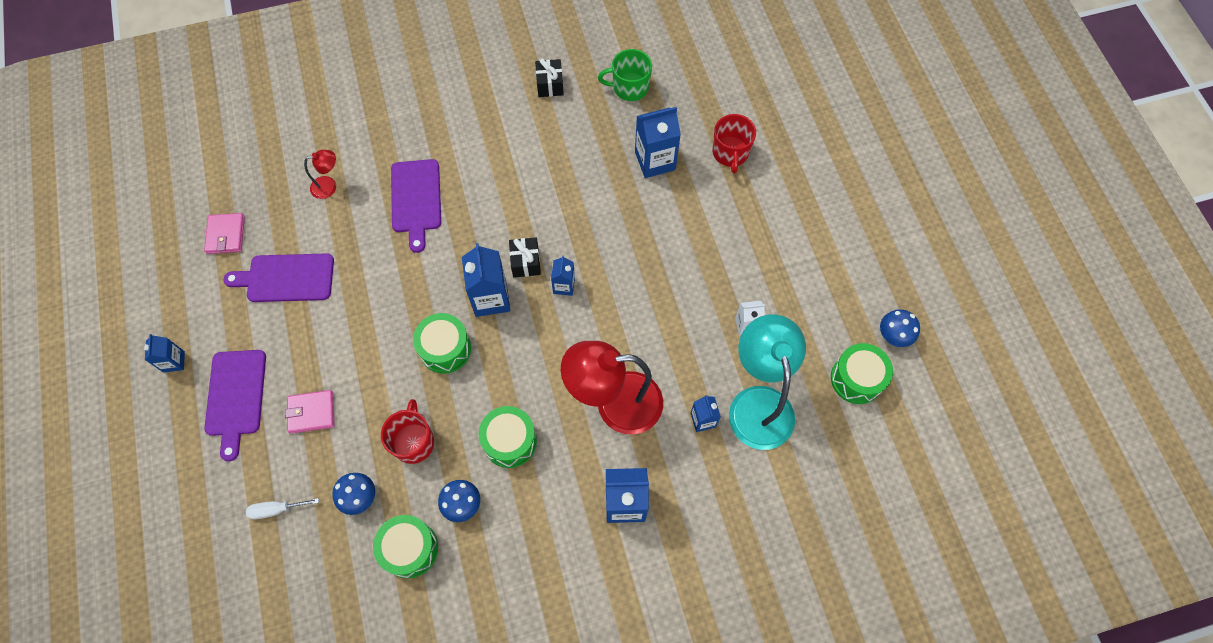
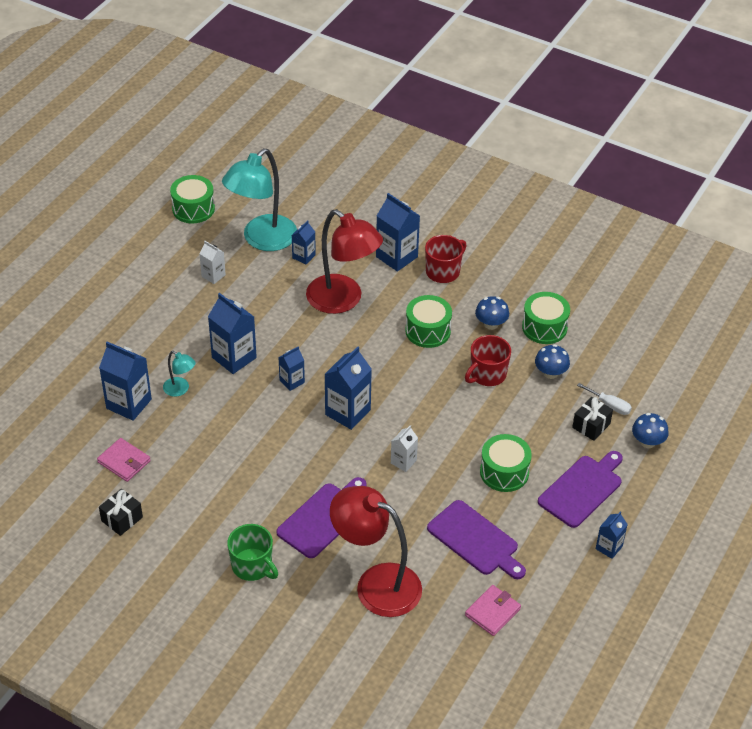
camera: 135 degrees left, 20 degrees down
(311, 412) = (538, 440): pink wallet -> pink wallet (124, 462)
(329, 186) = (376, 584): red lamp -> red lamp, size x2.26
(403, 294) = (403, 462): none -> white carton
(445, 349) = (411, 407): green drum -> green drum (504, 472)
(526, 262) = (298, 414): black gift -> black gift (591, 426)
(629, 88) = (71, 466): green mug -> green mug (252, 566)
(632, 265) = (234, 357): none -> blue carton
(635, 203) = (180, 389): none -> turquoise lamp
(730, 153) = (75, 367): red mug -> red mug (443, 271)
(893, 335) = (142, 209): blue mushroom -> blue mushroom (647, 442)

